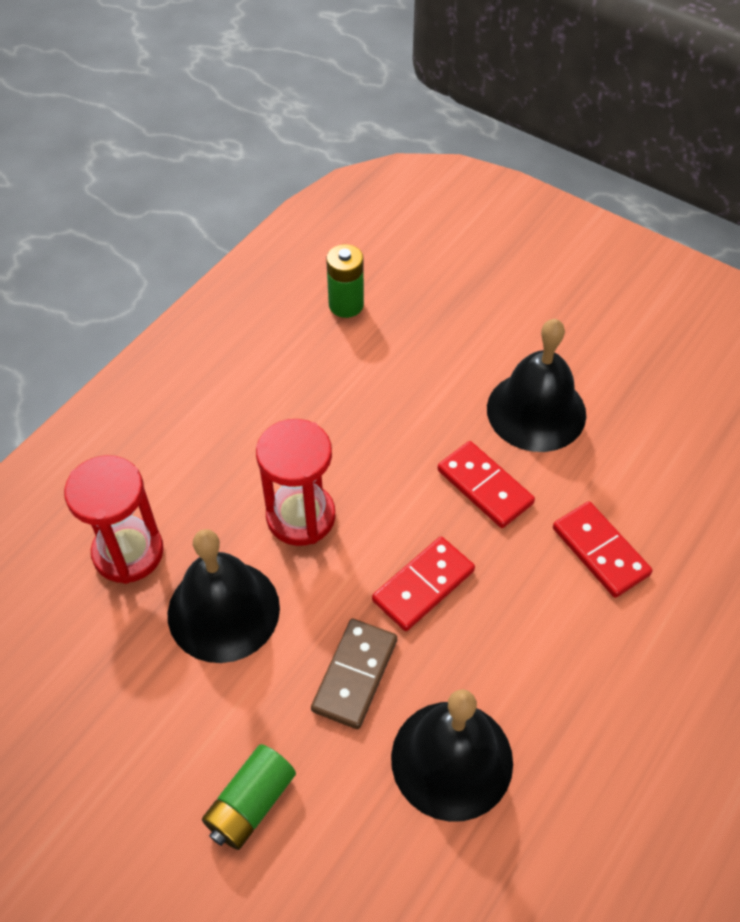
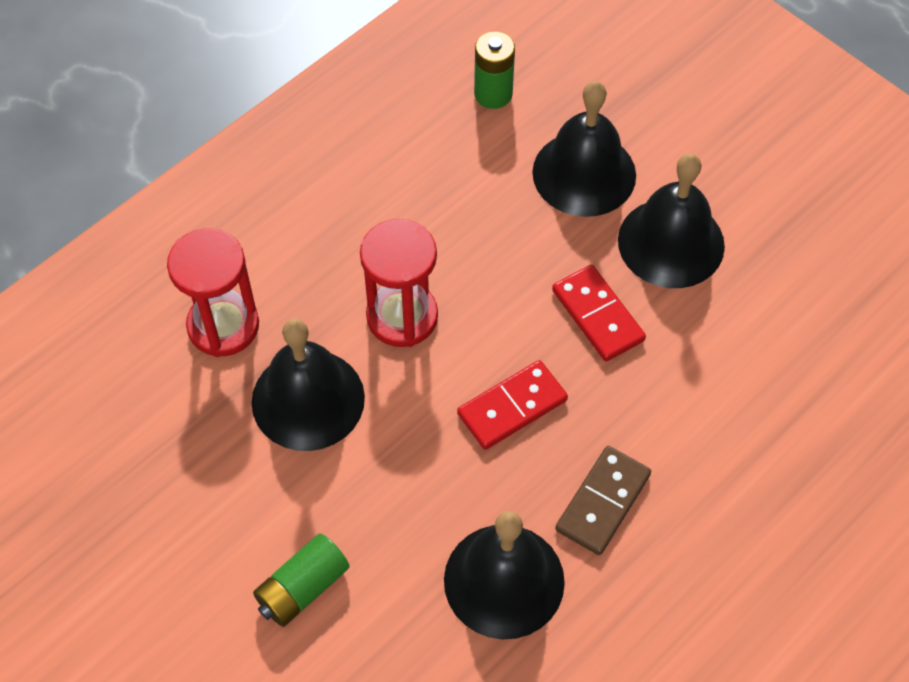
camera: 10 degrees right, 5 degrees up
(355, 675) = (426, 484): brown domino -> brown domino (603, 502)
(443, 362) = (584, 173): none -> black bell
(600, 551) = (702, 402): red domino -> none

